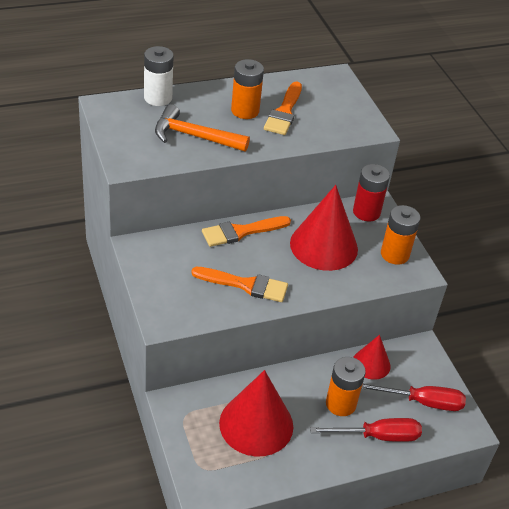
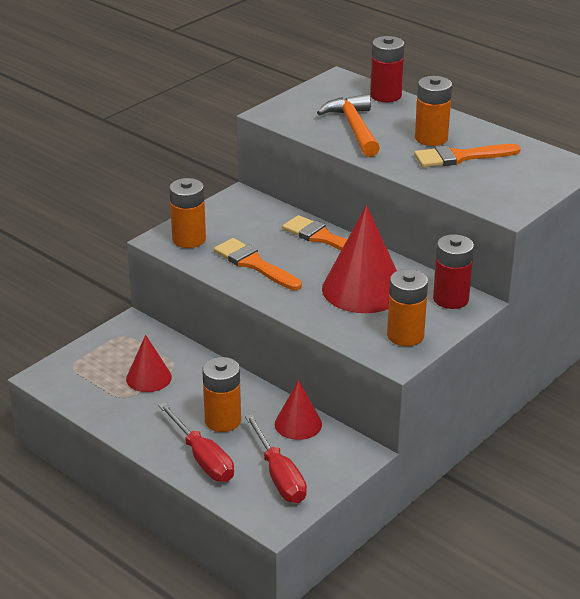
camera: 65 degrees right, 10 degrees down
(158, 98) = (385, 95): white battery -> red battery
(177, 305) = (189, 239): none -> orange battery
(245, 285) = (254, 264): orange brush -> orange brush turned 150 degrees clockwise
(256, 424) = (148, 378): red cone -> red cone, size x0.56

